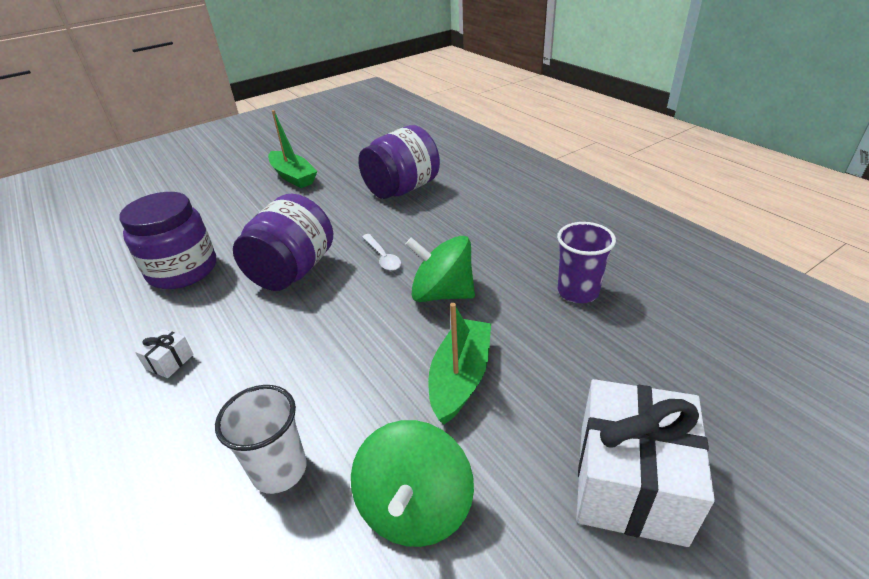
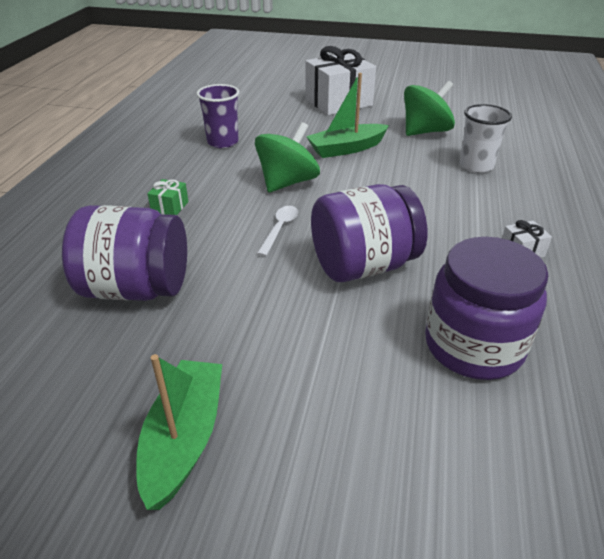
camera: 135 degrees left, 0 degrees up
(442, 293) = (287, 182): green spinning top -> green spinning top turned 120 degrees counterclockwise
(478, 223) = (170, 207): none -> green gift

